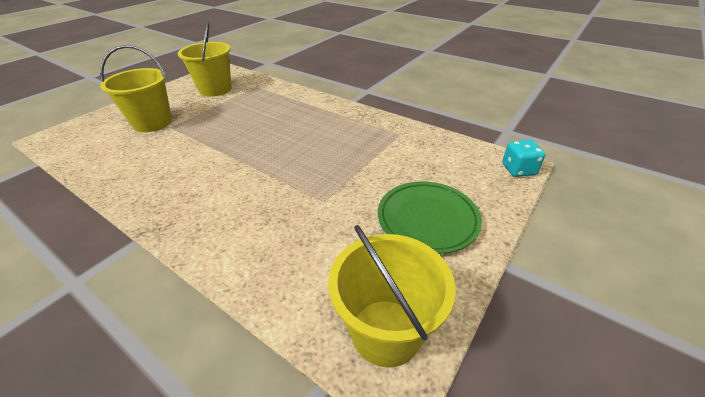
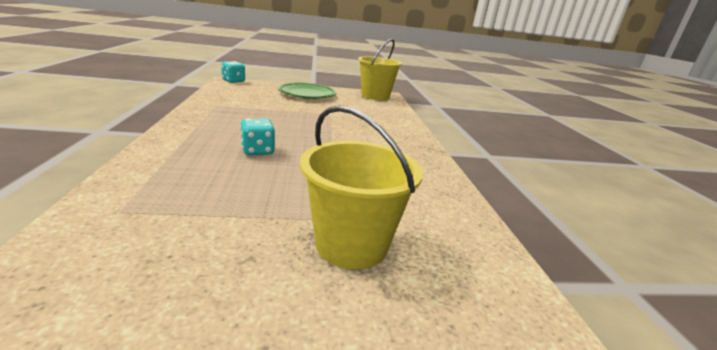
camera: 135 degrees left, 15 degrees down
(215, 89) = (159, 255): yellow bucket -> none
(274, 127) = (258, 151): none -> turquoise dice

